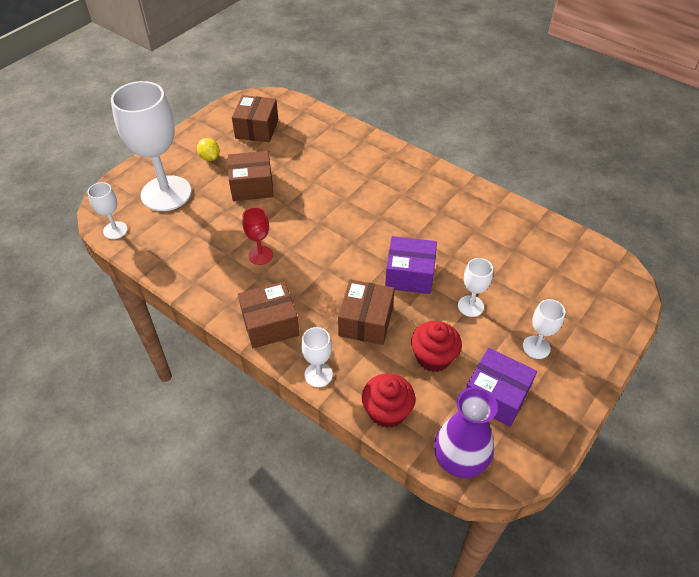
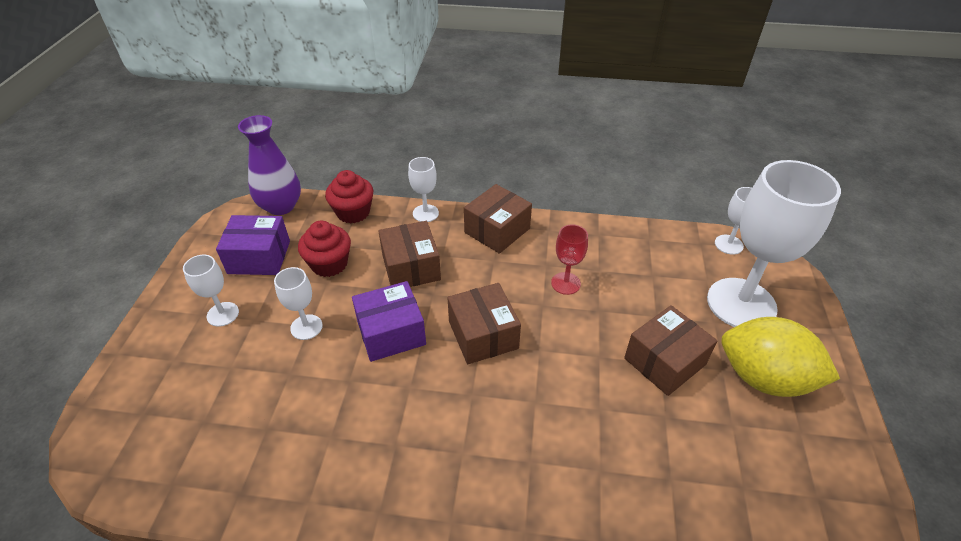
camera: 150 degrees right, 5 degrees down
(210, 158) = (764, 378): yellow lemon -> yellow lemon, size x2.21
(257, 129) = (774, 469): brown box -> brown box (483, 335)

